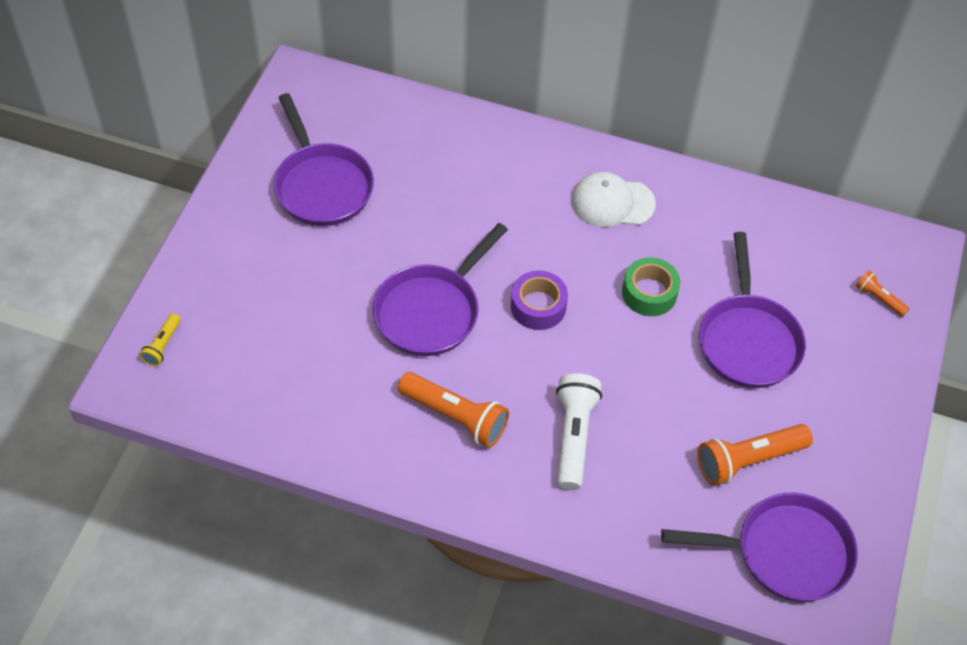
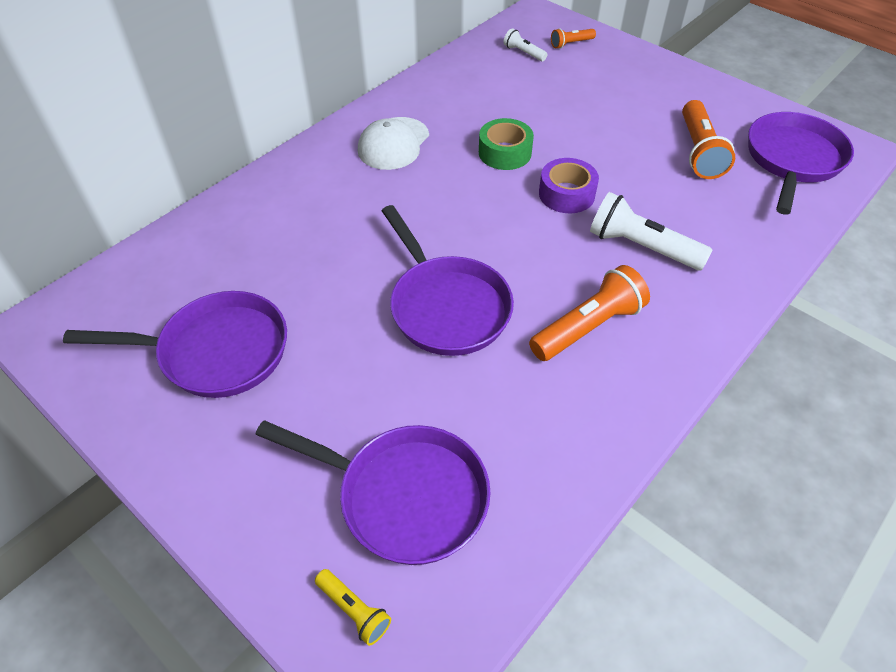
camera: 65 degrees left, 5 degrees down
(538, 306) = (482, 226): purple tape -> purple tape (566, 194)
(748, 340) = (580, 115): purple pan -> purple pan (404, 496)
(831, 260) = (523, 53): none -> white flashlight

